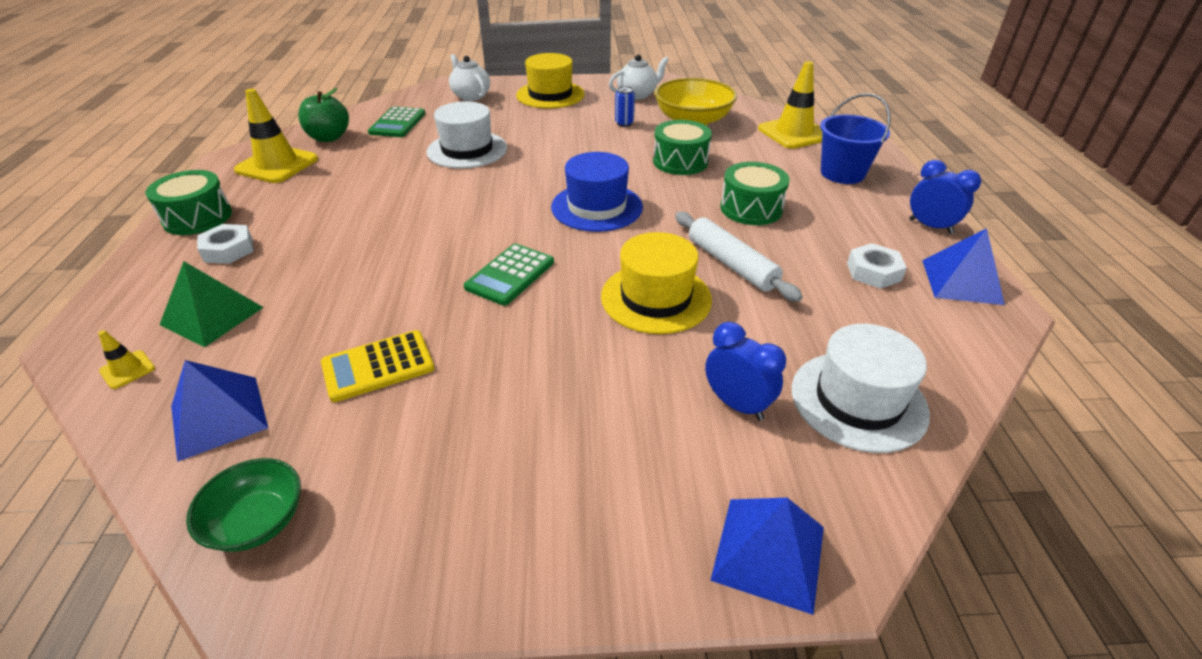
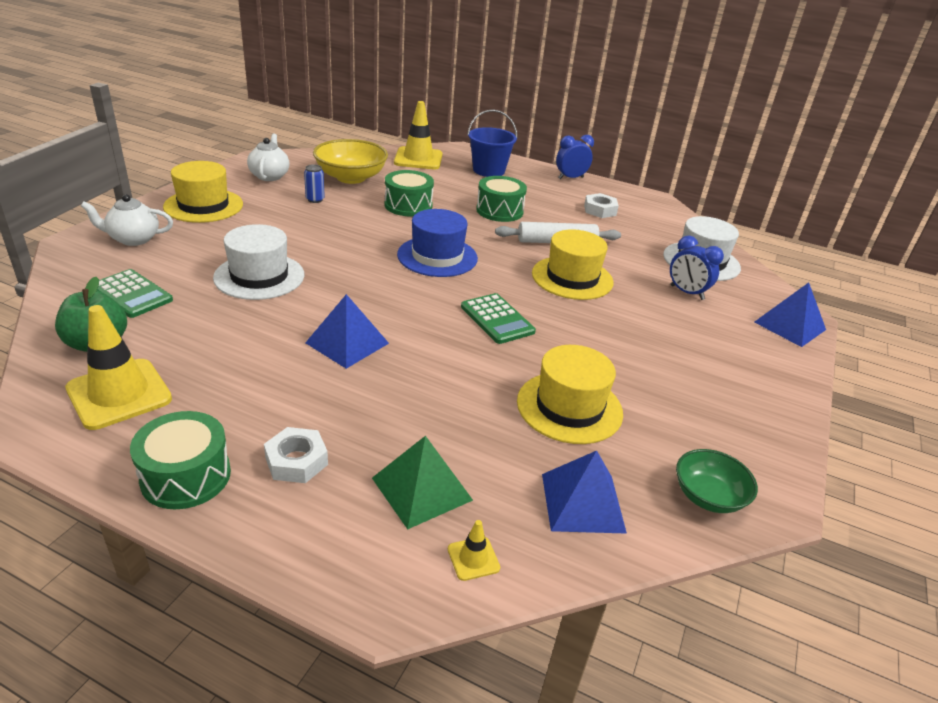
camera: 65 degrees left, 5 degrees down
(378, 366) = (569, 407): yellow calculator -> yellow hat
(737, 404) = (686, 292): blue clock -> blue clock turned 120 degrees counterclockwise
(961, 281) = (626, 196): blue pyramid -> blue pyramid (347, 343)

